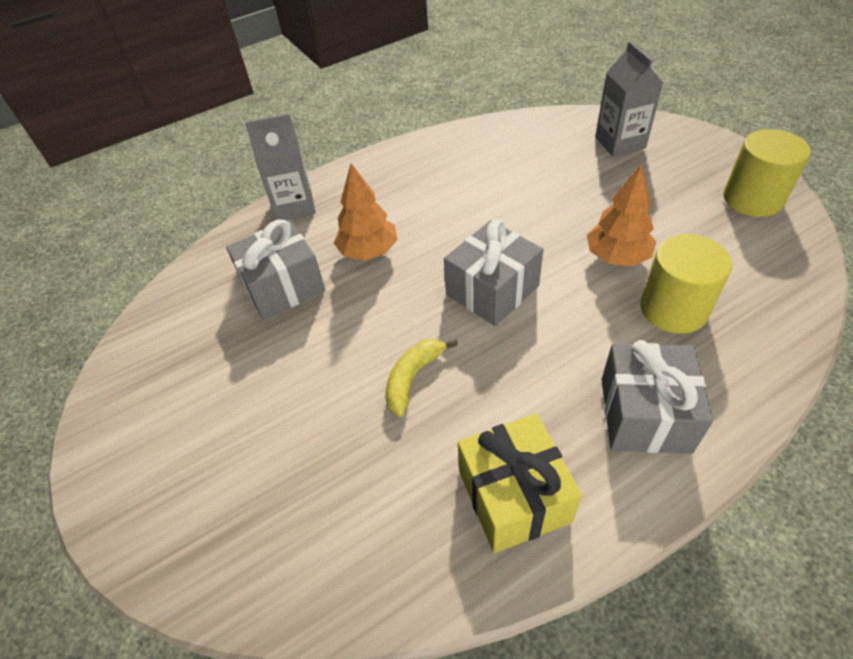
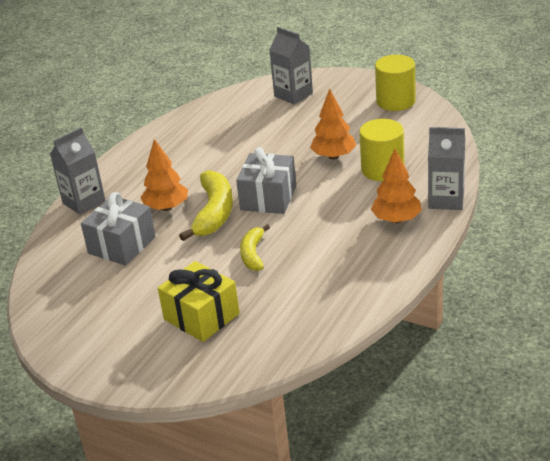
camera: 30 degrees left, 15 degrees down
(413, 284) = (214, 213): none -> yellow banana
(514, 496) = (350, 277): yellow gift -> yellow gift (201, 316)
(645, 414) = (396, 220): grey gift -> orange tree
(745, 412) = (446, 200): none -> grey carton

